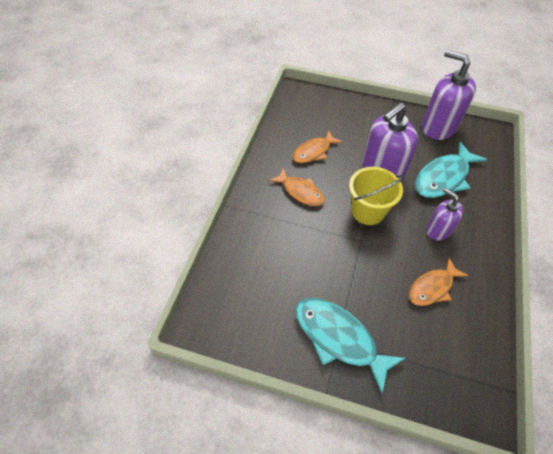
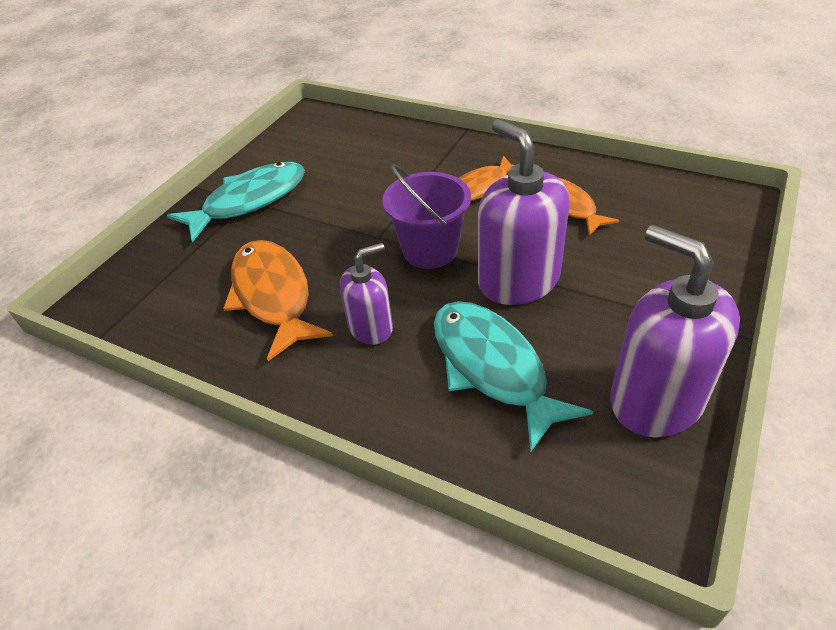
camera: 105 degrees right, 10 degrees down
(368, 211) = (430, 250): yellow bucket -> purple bucket
(432, 287) = (273, 296): orange fish -> orange fish, size x1.55
(438, 127) = (655, 400): purple soap dispenser -> purple soap dispenser turned 90 degrees counterclockwise

